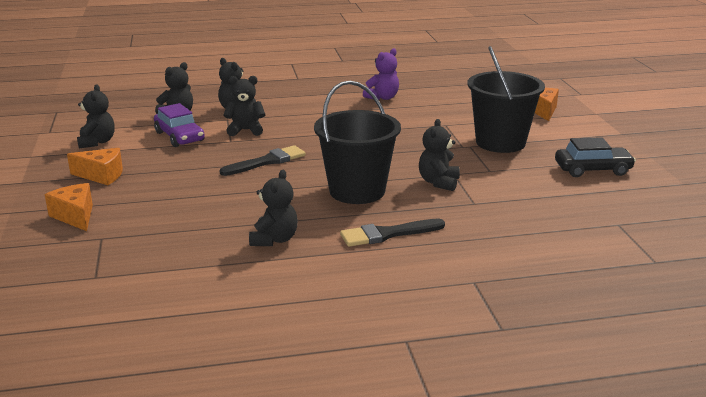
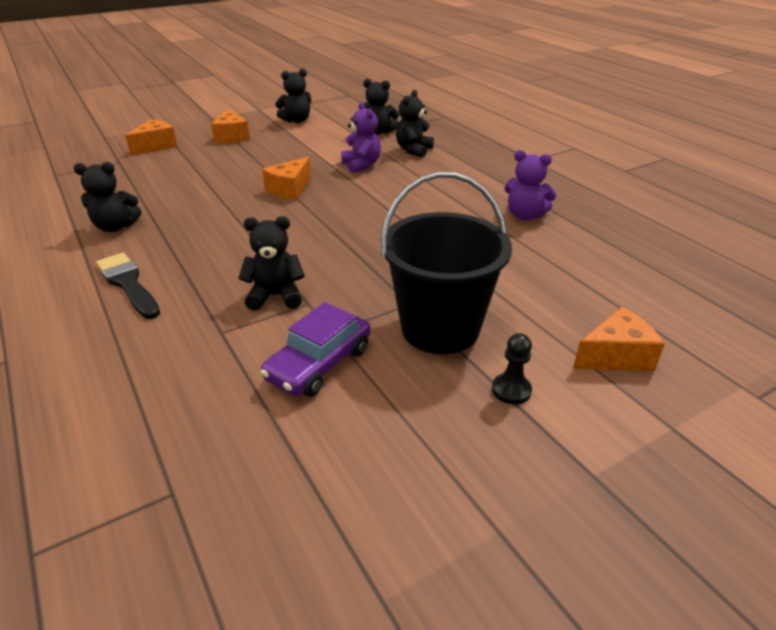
camera: 70 degrees right, 10 degrees up
(179, 137) = (327, 144): purple car -> purple car (319, 363)
(245, 130) = (361, 165): black teddy bear -> purple teddy bear
(267, 161) = (290, 189): black brush -> orange cheese
(357, 191) = (234, 248): black bucket -> none
(561, 137) = (511, 390): none -> black pawn
(592, 169) = (386, 443): black car -> none

